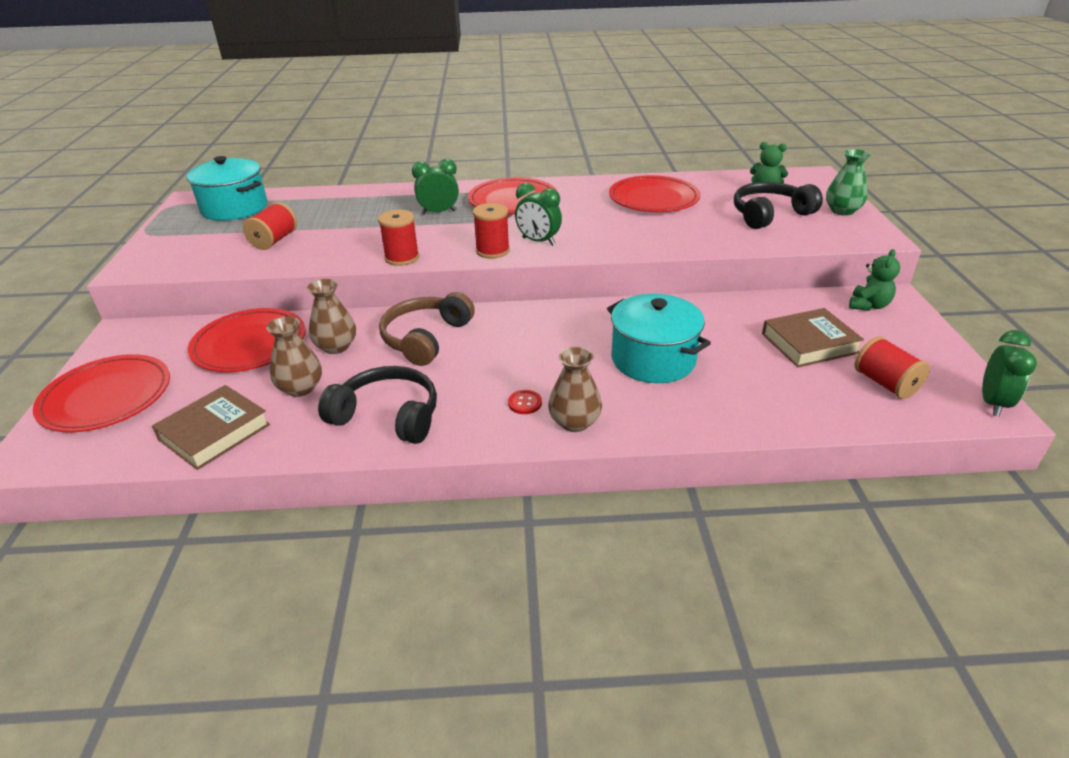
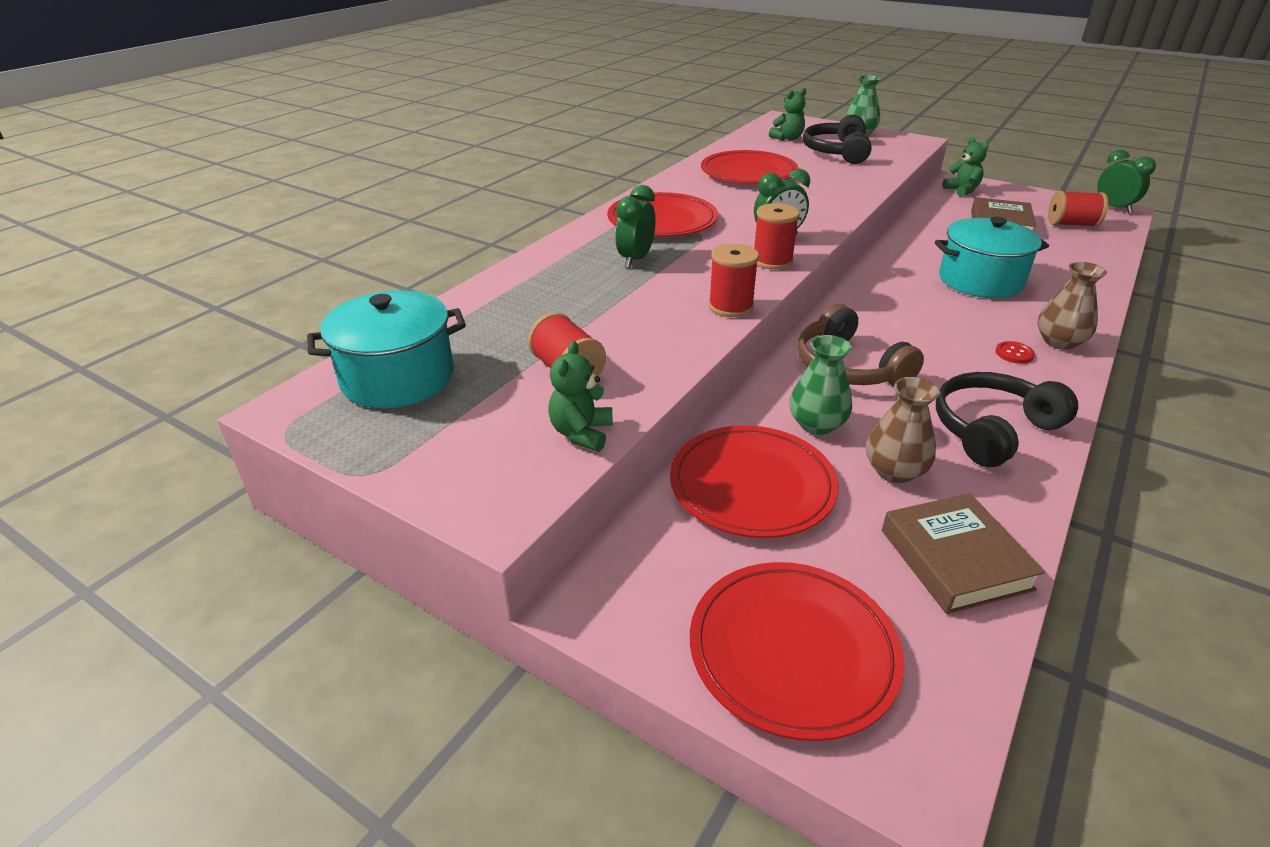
camera: 55 degrees left, 0 degrees up
(211, 264) = (581, 433): none -> green teddy bear
(336, 346) = (816, 424): brown vase -> green vase

